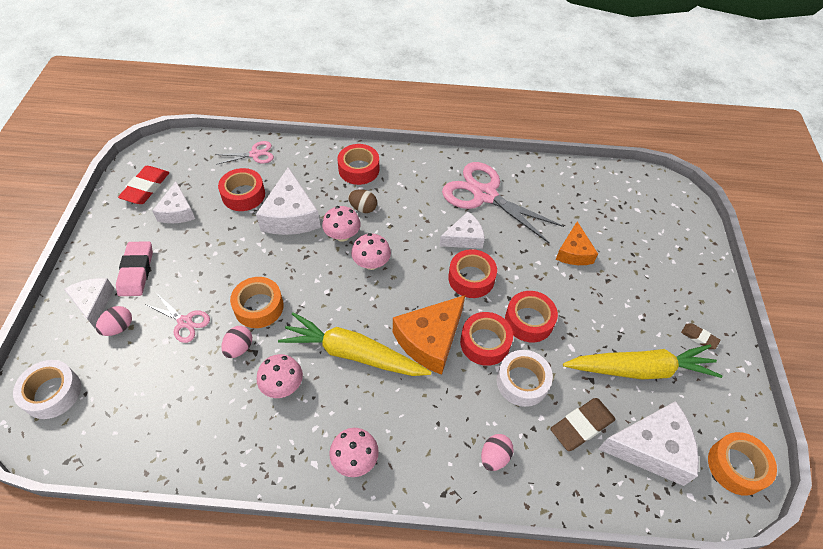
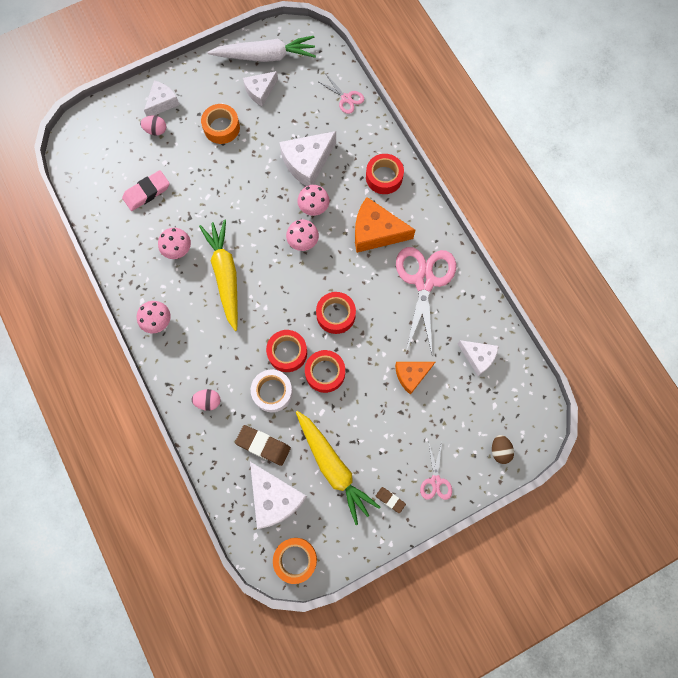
camera: 60 degrees right, 20 degrees up
(52, 393) = (96, 132): white tape -> none
(136, 271) = (199, 106): pink eraser -> pink eraser (147, 192)
(146, 188) = (265, 56): red eraser -> white carrot
(185, 322) = (183, 163): pink scissors -> pink scissors (435, 481)
(239, 348) = (186, 207): pink egg -> none
(243, 195) = (303, 119): red tape -> none
(259, 307) = (222, 196): orange tape -> orange tape (221, 127)
(363, 208) = (348, 204): brown egg -> brown egg (500, 450)
(430, 340) = (266, 316): orange cheese -> orange cheese (376, 232)
(464, 238) = (370, 290): white cheese -> white cheese (478, 357)
(699, 337) = (390, 500): brown eraser -> brown eraser turned 60 degrees counterclockwise

